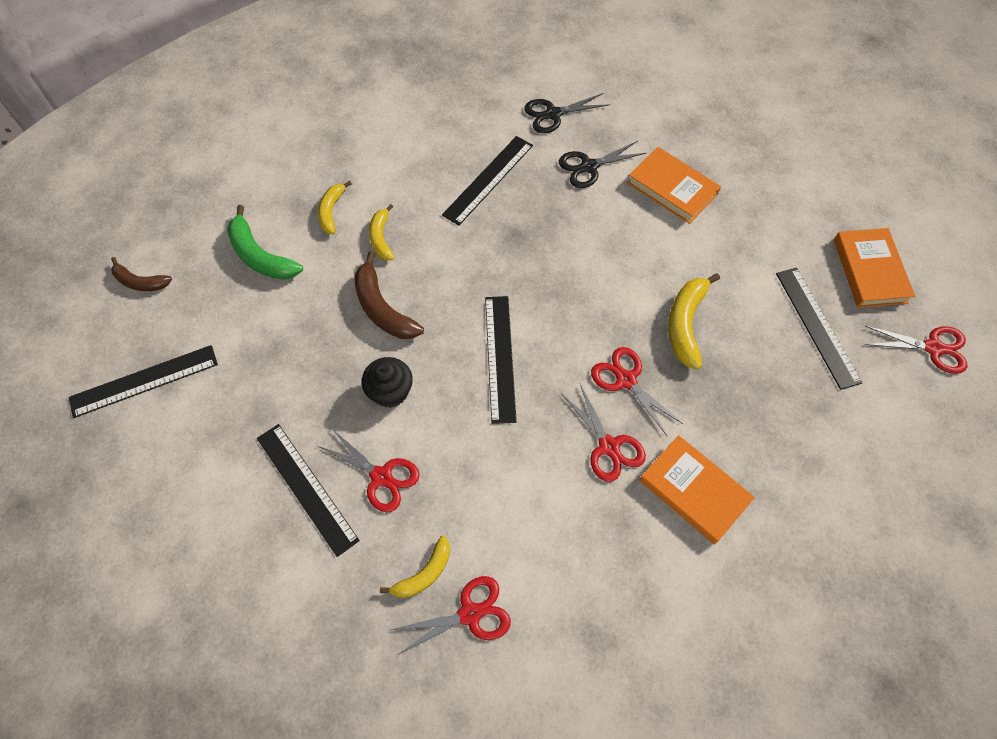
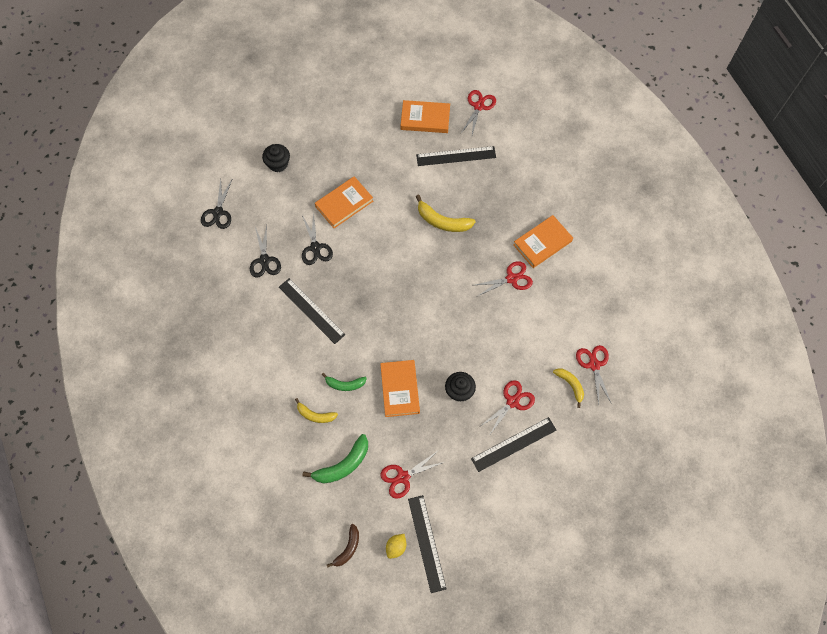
camera: 80 degrees left, 5 degrees up
(140, 341) = (396, 547): none -> yellow lemon
(381, 238) = (345, 384): yellow banana -> green banana
(382, 308) = (400, 389): brown banana -> orange book
(500, 357) = (447, 325): black ruler -> none
(610, 53) = (218, 212): none -> black scissors
(626, 380) = (473, 261): red scissors -> red scissors (403, 477)
(709, 101) = (278, 164): none -> black cupcake

